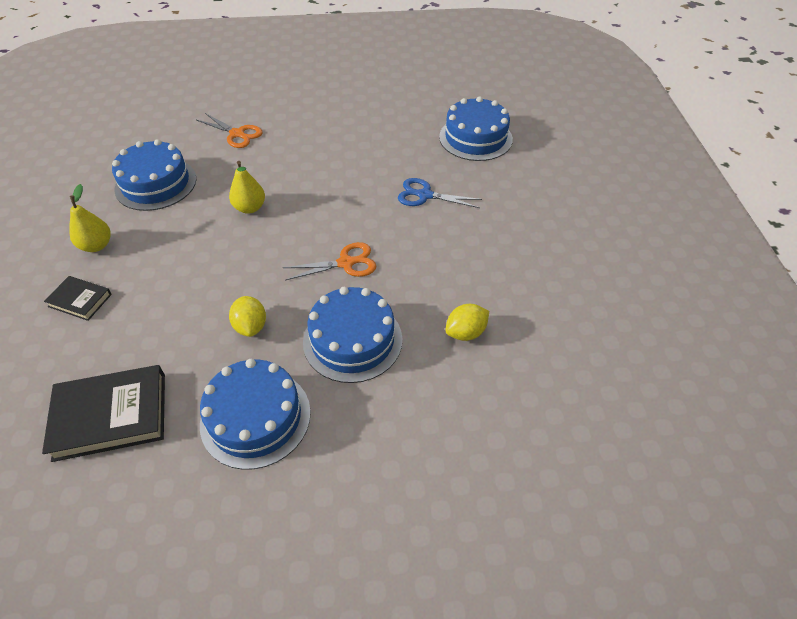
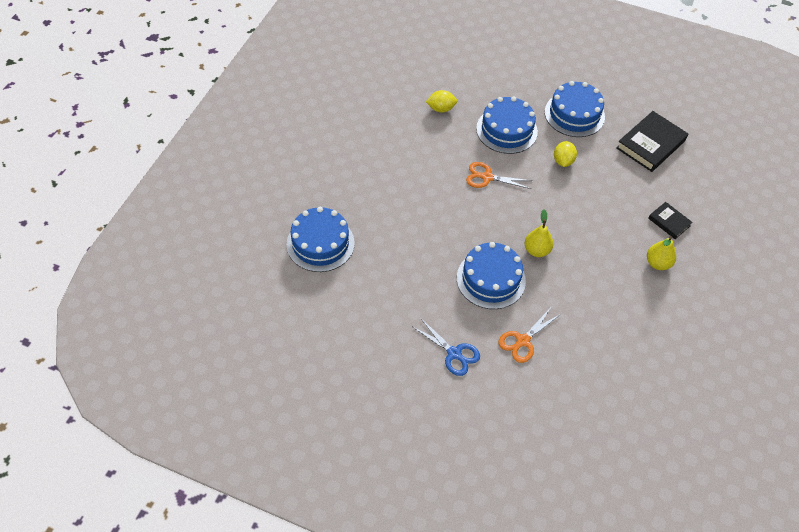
camera: 155 degrees left, 5 degrees up
(111, 416) = (650, 144): black book -> black book turned 60 degrees counterclockwise
(156, 184) = (607, 309): blue cake -> blue cake (491, 279)
(237, 134) = (522, 341): orange scissors -> orange scissors turned 105 degrees counterclockwise
(424, 195) = (401, 206): blue scissors -> blue scissors (454, 354)

